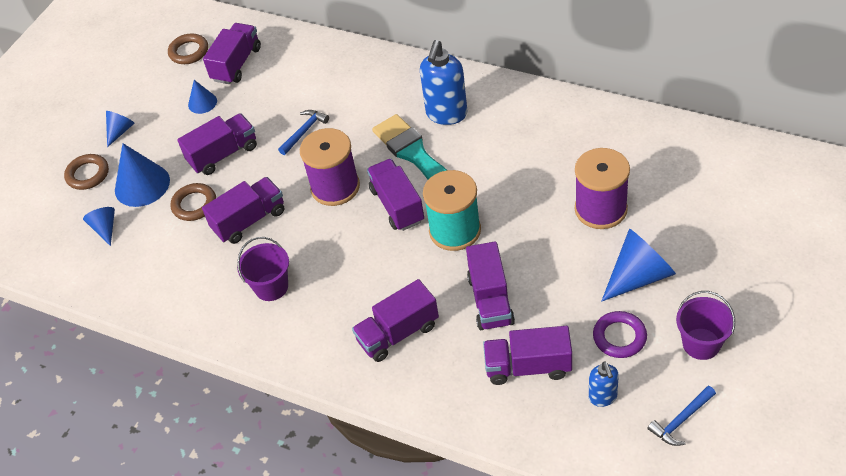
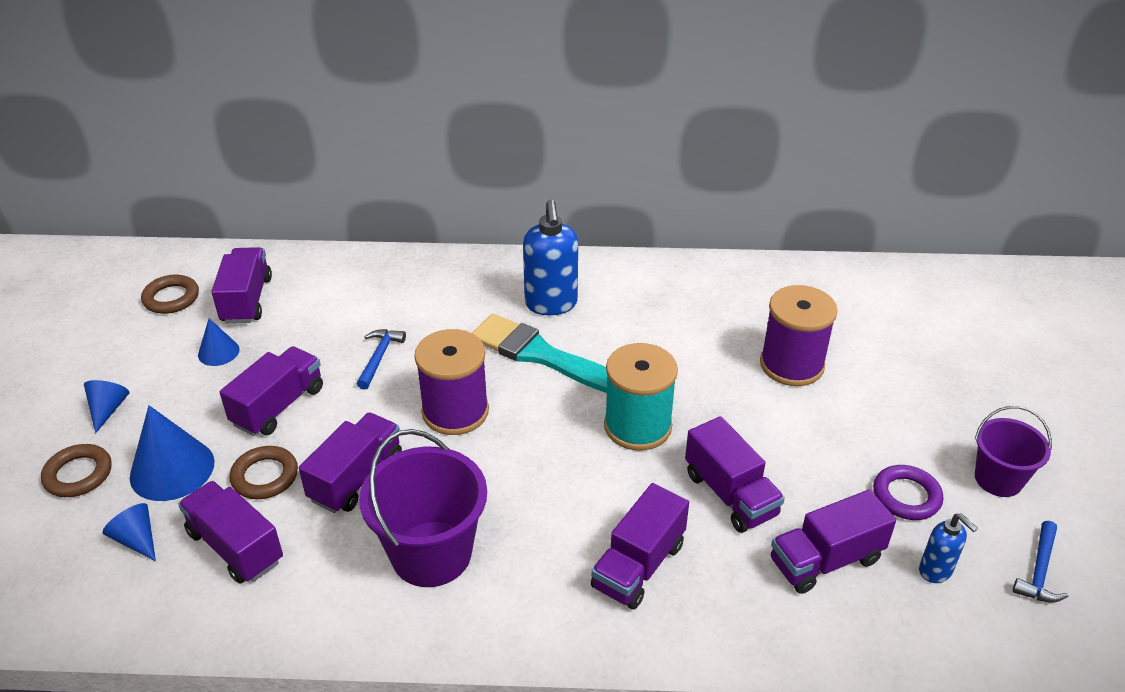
camera: 30 degrees left, 10 degrees down
(271, 287) = (431, 554): purple bucket -> purple bucket, size x1.64
(397, 205) = (548, 414): purple truck -> purple truck (235, 547)
(639, 276) = (881, 425): blue cone -> none

